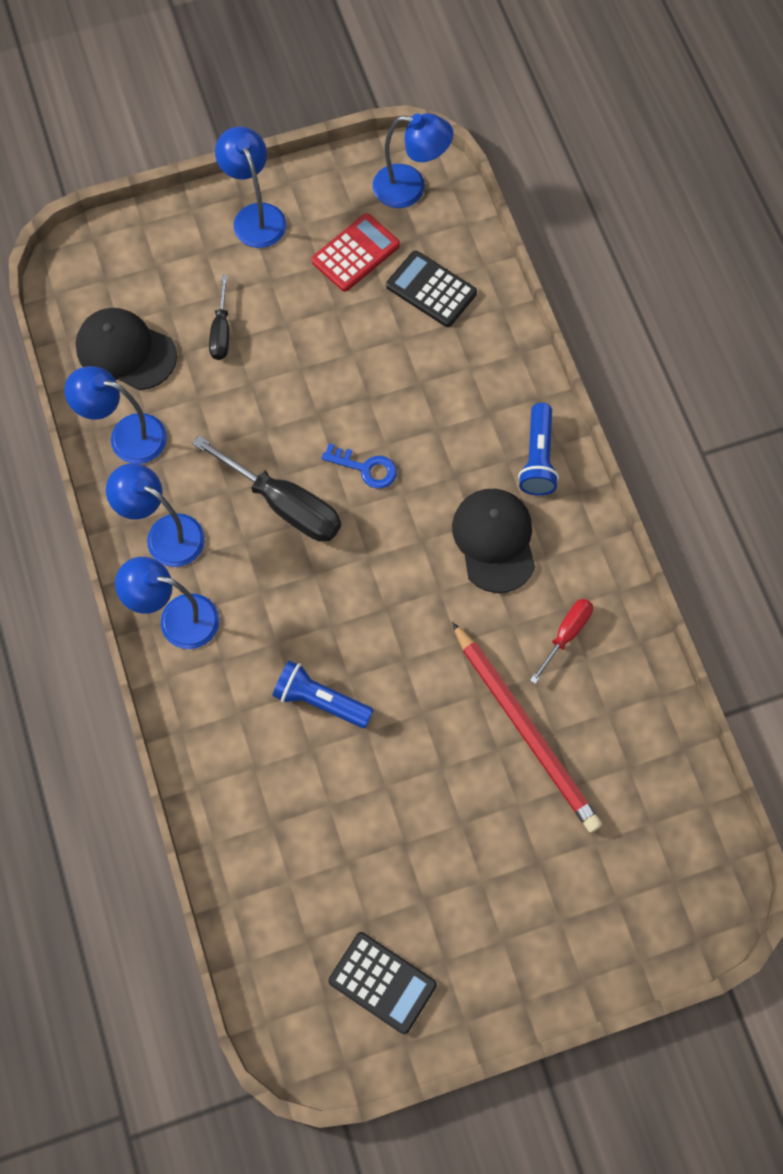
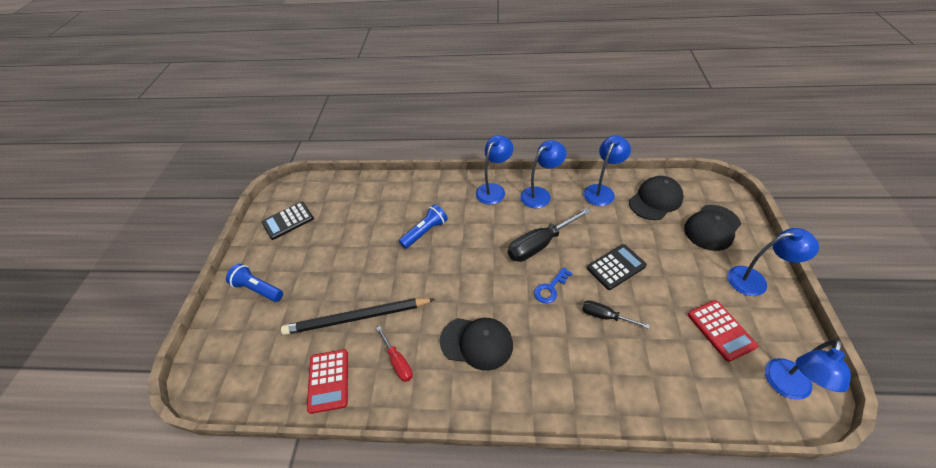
camera: 115 degrees right, 20 degrees down
(166, 269) = (712, 227): none -> black cap
(221, 331) = (663, 243): black screwdriver -> black screwdriver (605, 316)
(431, 289) = (684, 370): black calculator -> black calculator (616, 267)
(526, 730) = (357, 318): red pencil -> black pencil
(538, 458) = (526, 393): blue flashlight -> blue flashlight (258, 289)
(632, 716) = (328, 380): none -> red calculator

